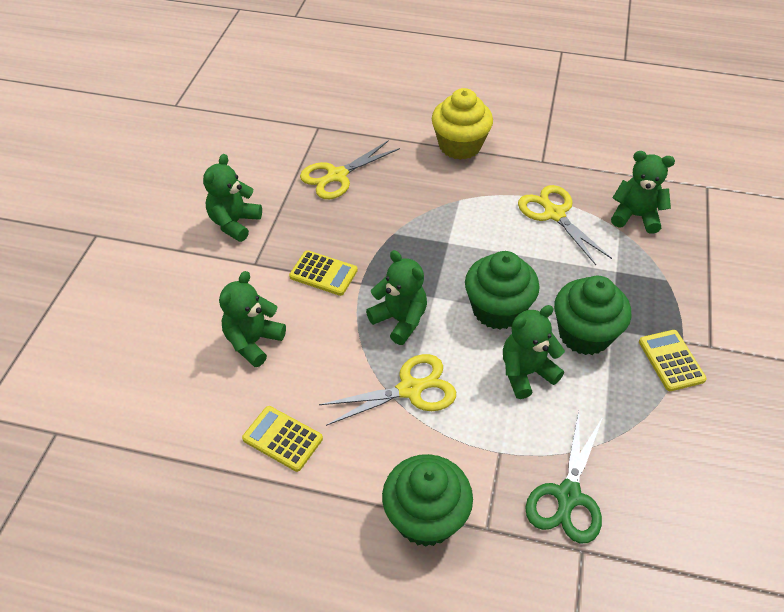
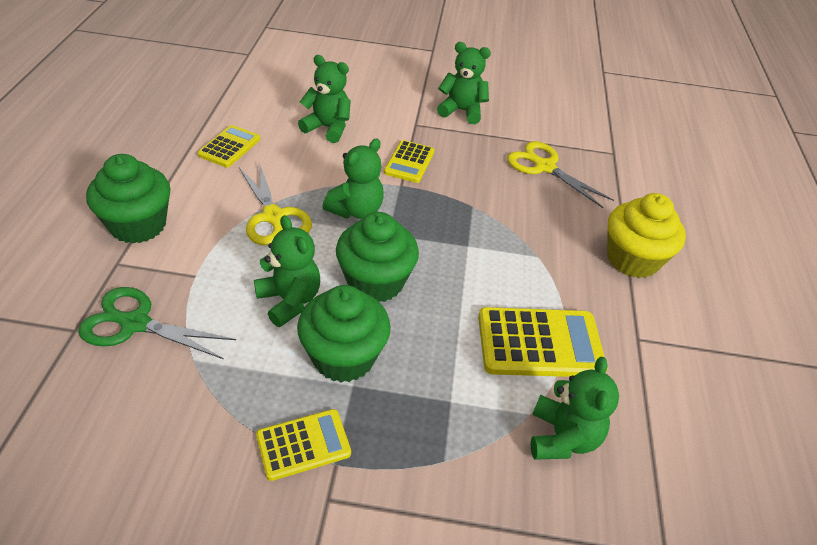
camera: 80 degrees right, 5 degrees down
(554, 214) = (539, 343): yellow scissors -> yellow calculator

